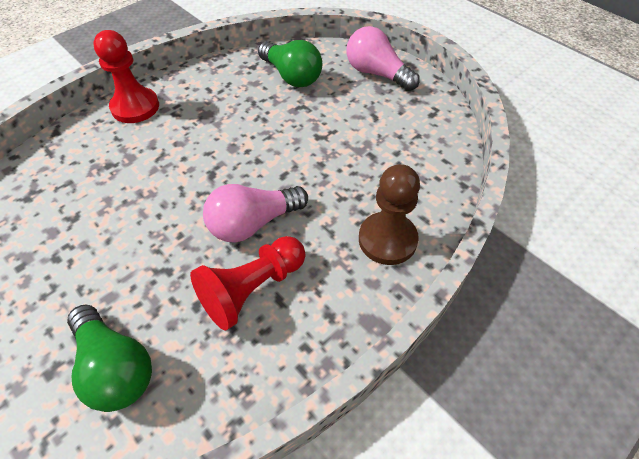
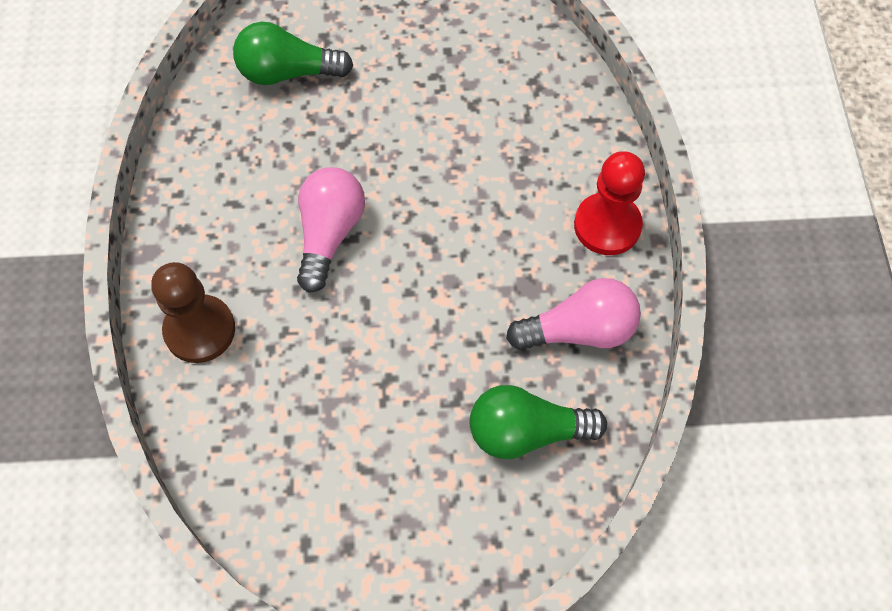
camera: 130 degrees right, 10 degrees up
(252, 289) = (263, 190): red pawn -> none
(377, 73) = (439, 547): pink light bulb -> pink light bulb (579, 330)

